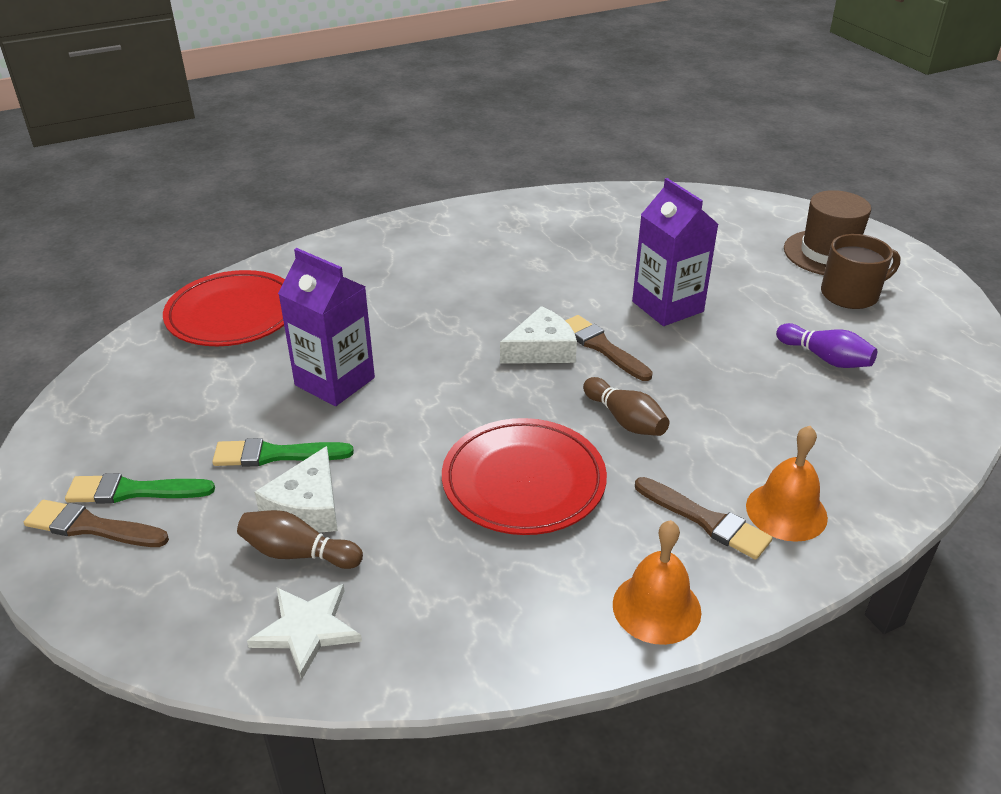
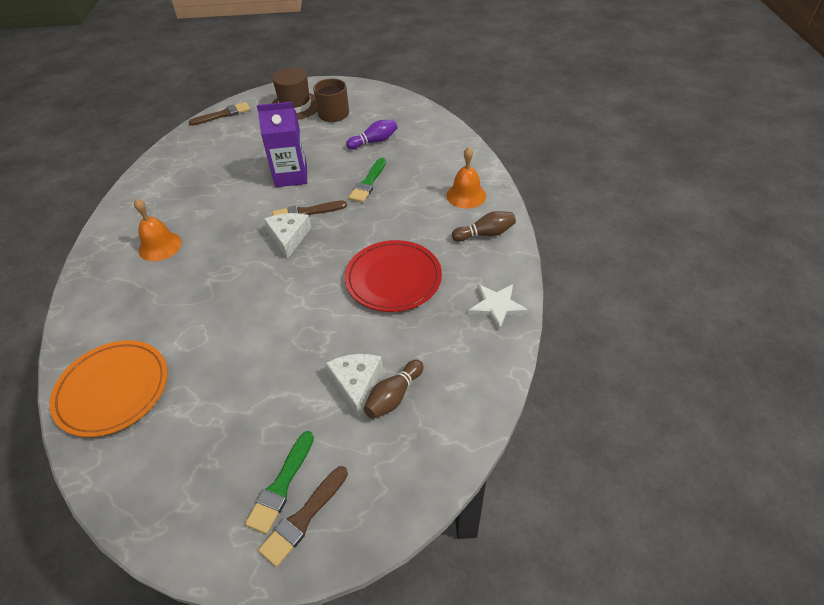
camera: 65 degrees left, 10 degrees up
(233, 314) = (113, 390): red plate -> orange plate
(276, 455) = (297, 391): green brush -> green brush (368, 183)
(307, 506) = (356, 383): white cheese -> white cheese turned 135 degrees counterclockwise
(307, 629) = (455, 403): white star -> white star (496, 306)
(335, 381) = (244, 344): purple carton -> none
(625, 420) = (371, 224): brown bowling pin -> brown bowling pin (485, 234)
(656, 607) = (502, 258): orange bell -> orange bell (160, 246)
(706, 520) = (457, 222): brown brush -> brown brush (223, 114)

